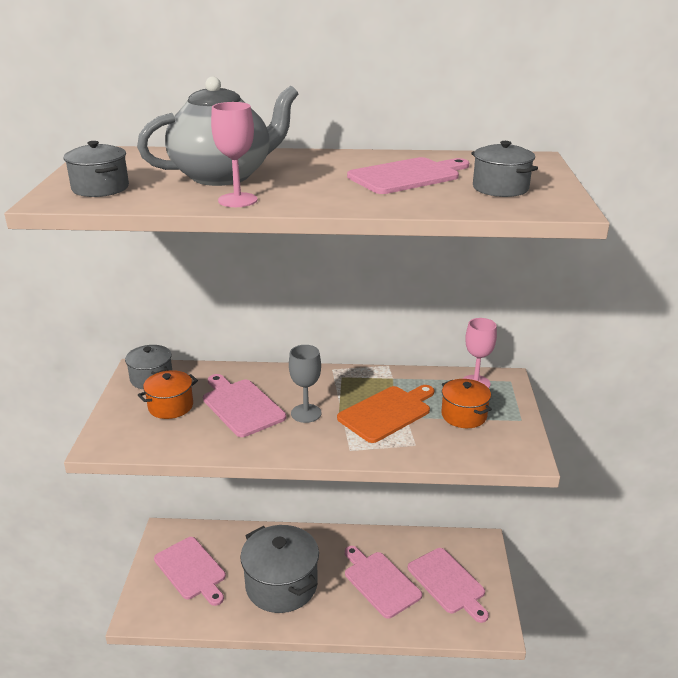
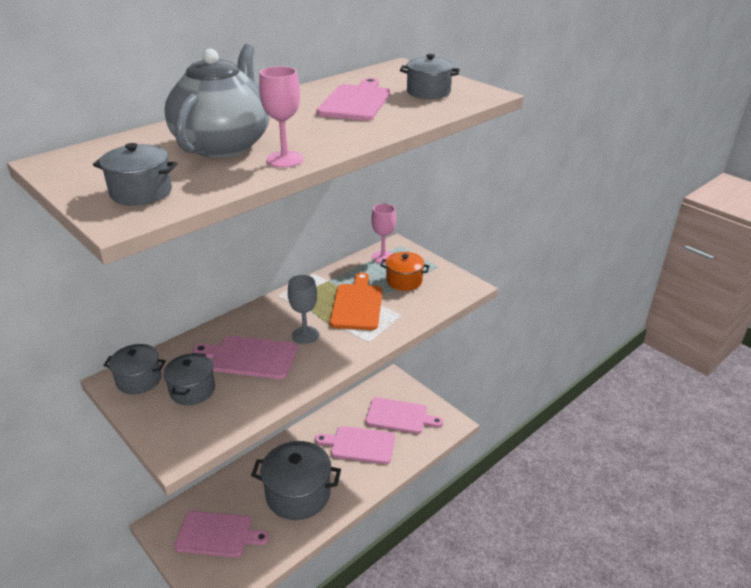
camera: 45 degrees left, 5 degrees up
(171, 406) = (192, 390): orange pot -> grey pot

